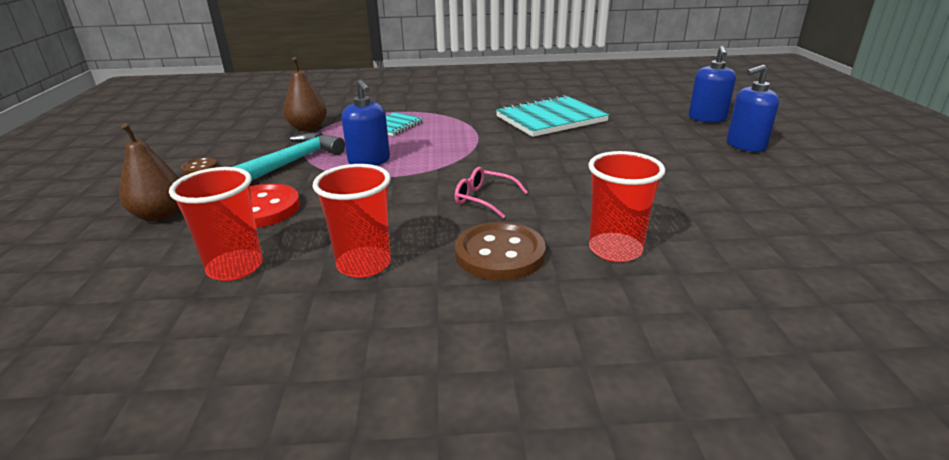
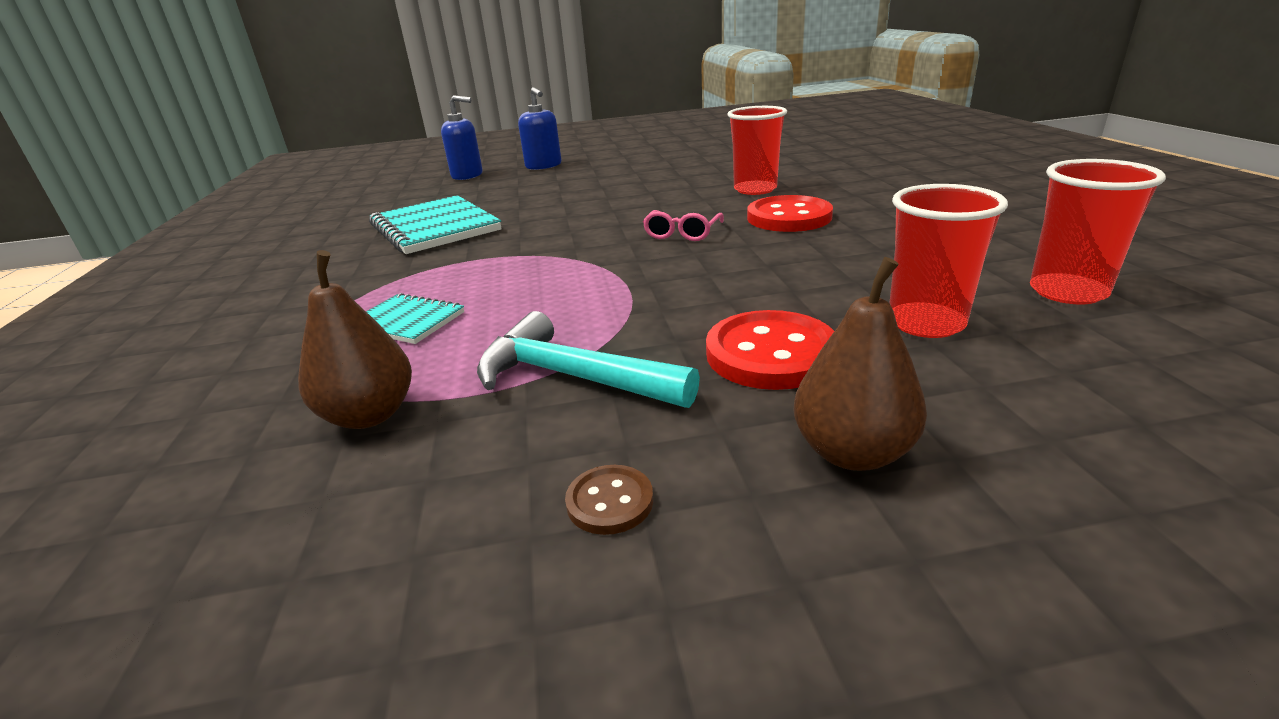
camera: 95 degrees left, 0 degrees up
(364, 264) = (852, 260): red cup -> red cup (1067, 292)
(369, 161) = (574, 310): blue soap dispenser -> none
(500, 254) = (789, 217): brown button -> red button

